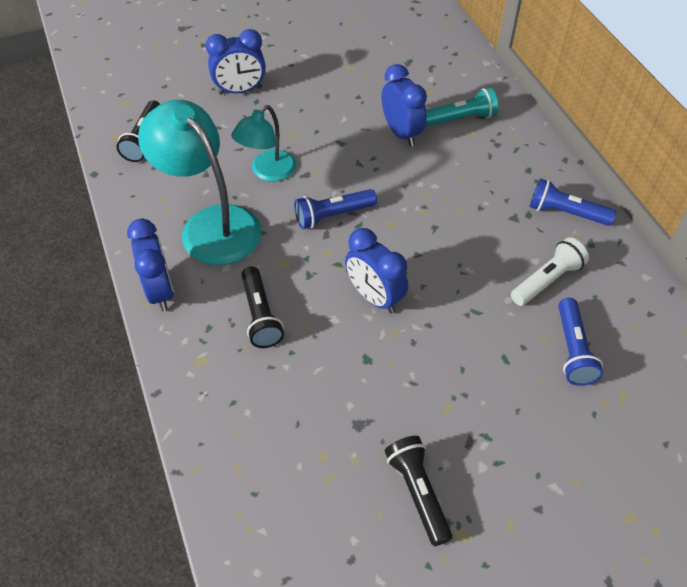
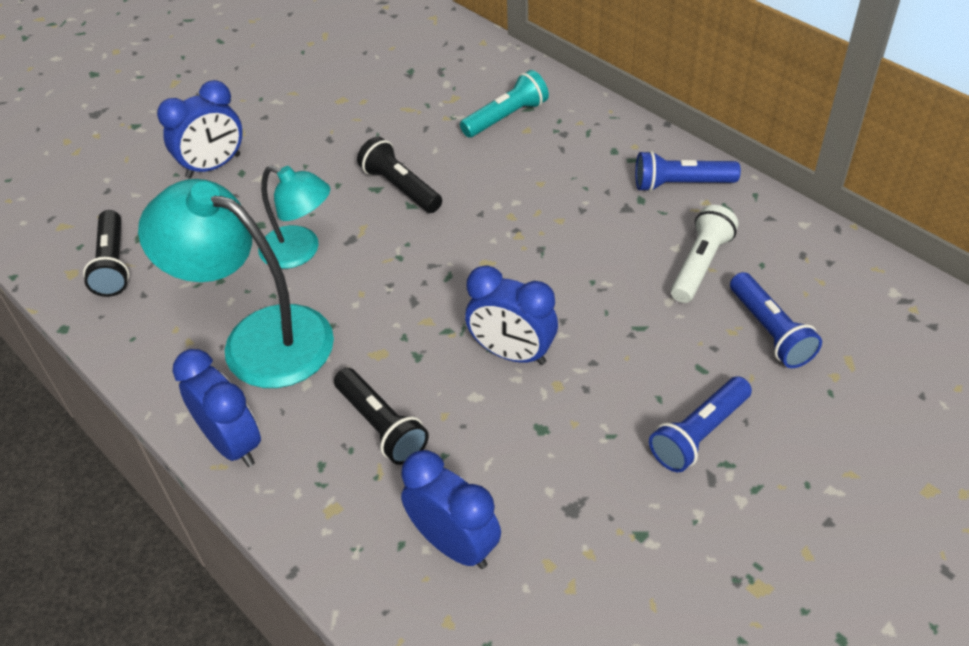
camera: 20 degrees left, 5 degrees down
(267, 172) = (300, 251): turquoise lamp -> turquoise lamp turned 75 degrees counterclockwise
(333, 215) = (410, 276): blue flashlight -> blue flashlight (699, 434)
(401, 133) = (444, 155): blue clock -> blue clock (454, 544)
(418, 492) = (684, 560): black flashlight -> black flashlight (400, 187)

